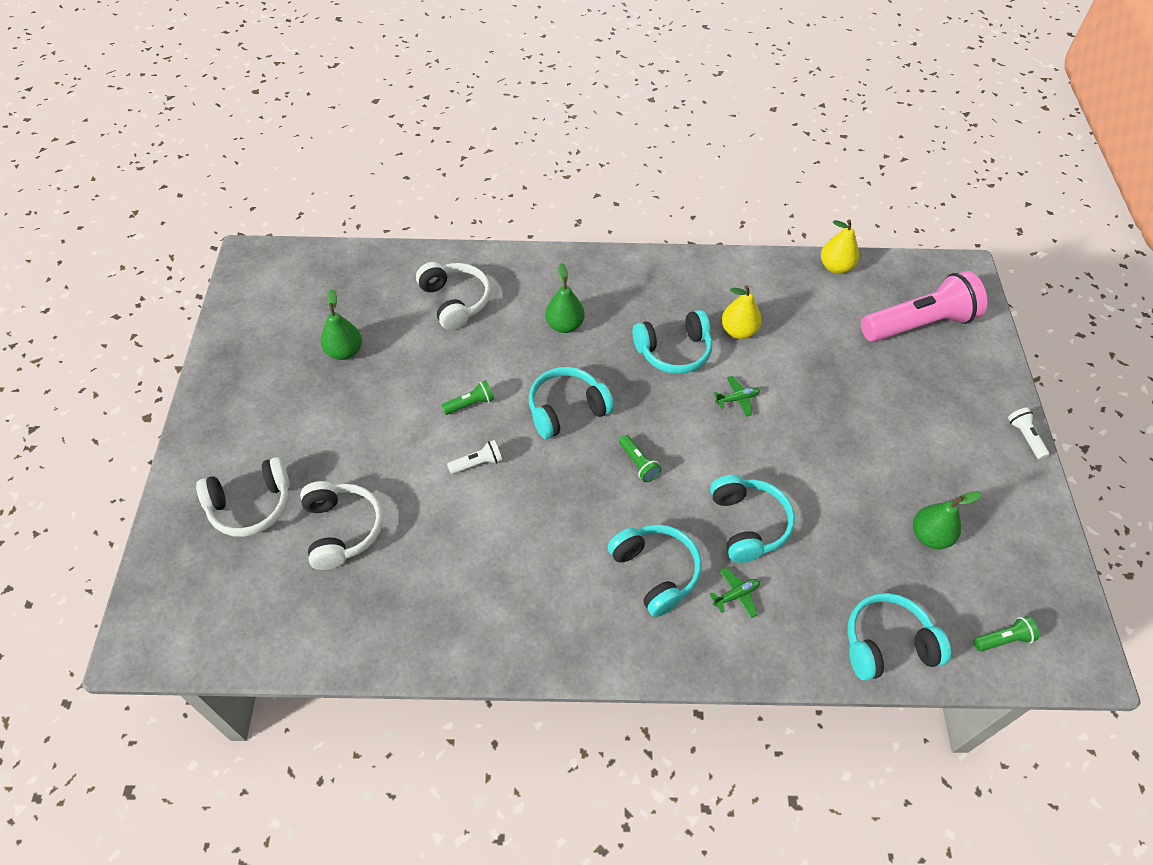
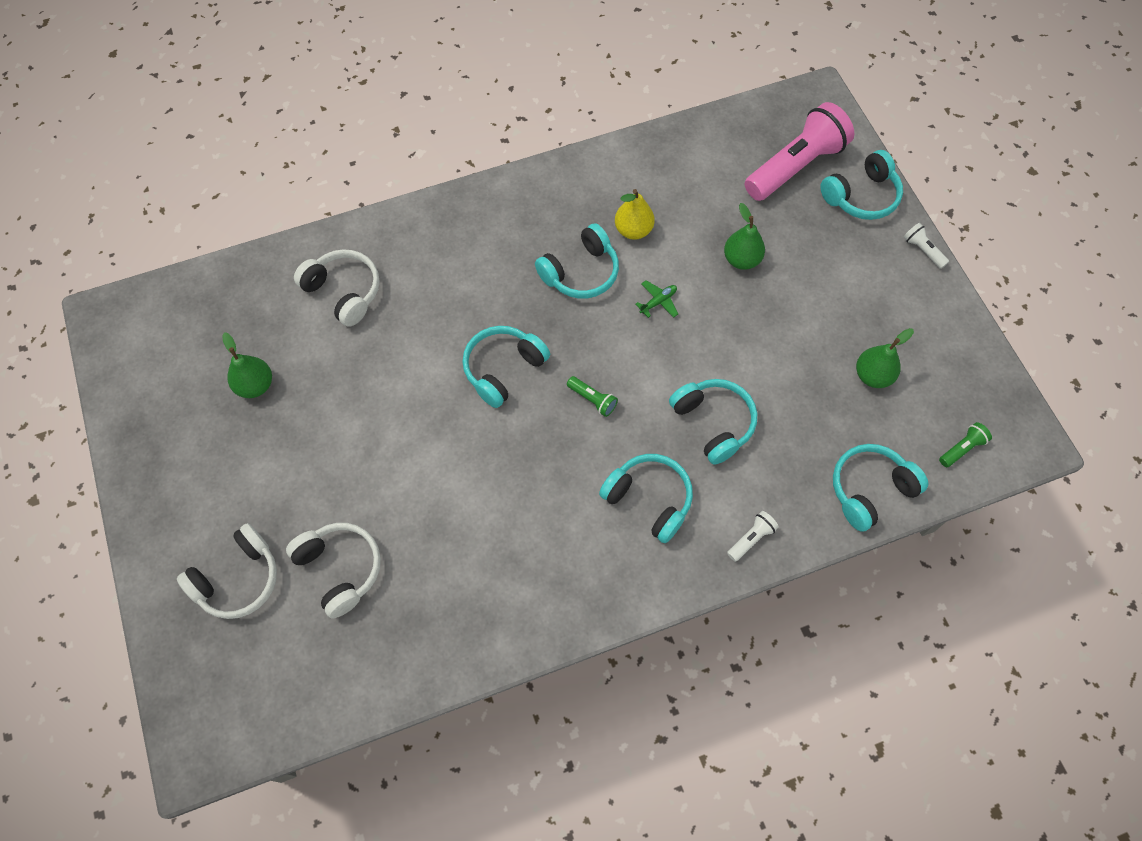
camera: 20 degrees left, 10 degrees up
(470, 404) = (407, 396): green flashlight -> none
(477, 463) = (441, 455): white flashlight -> white flashlight (751, 538)
(564, 325) = (464, 281): green pear -> green pear (741, 259)
(736, 595) = (727, 494): green plane -> none
(835, 267) = (699, 130): yellow pear -> none
(977, 369) = (861, 196): none -> turquoise headphones

